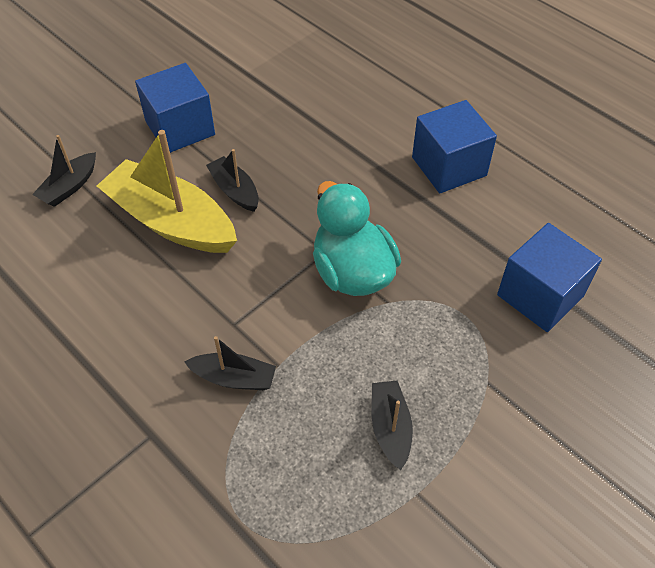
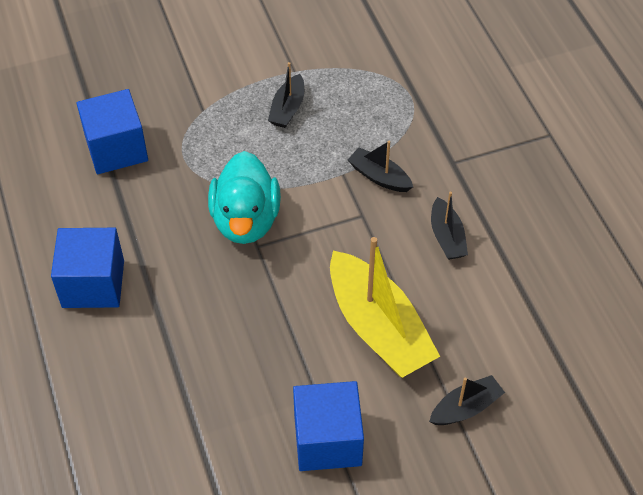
camera: 155 degrees left, 0 degrees up
(235, 190) = (305, 338): black boat -> black boat (447, 237)

